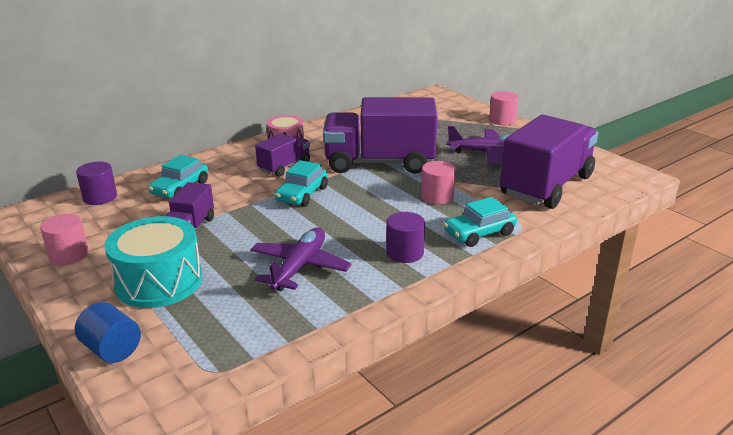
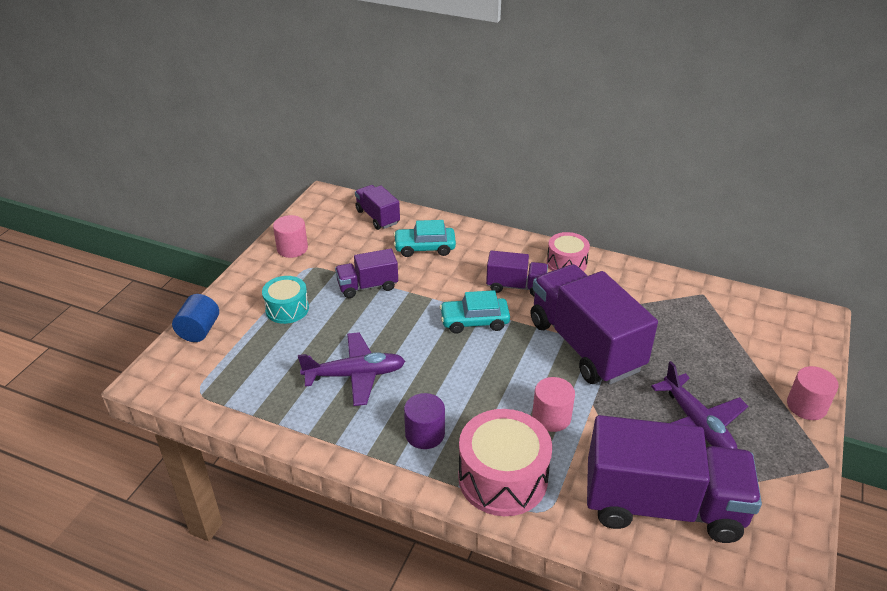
camera: 60 degrees right, 10 degrees up
(100, 197) = (377, 217): purple cylinder -> purple truck
(159, 281) = (287, 309): turquoise drum -> turquoise drum, size x0.60
(479, 233) = (502, 478): turquoise car -> pink drum

